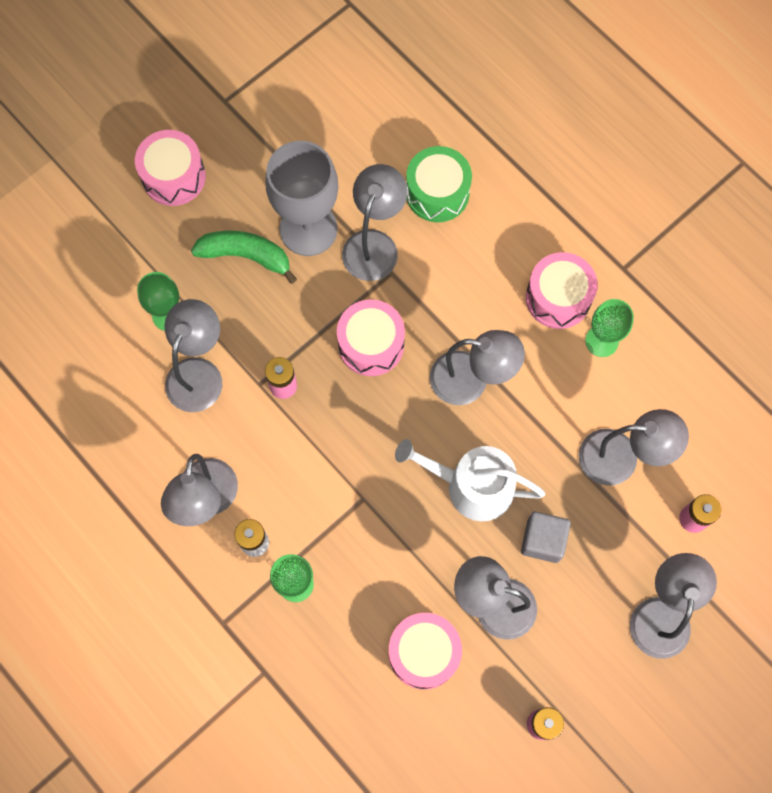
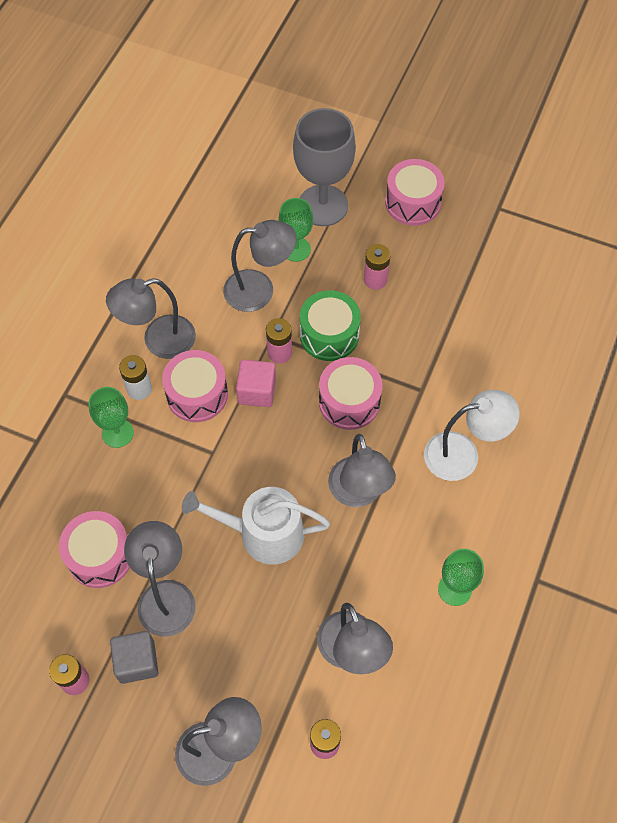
camera: 65 degrees right, 10 degrees down
(246, 256) = (375, 280): green banana -> pink battery
(308, 229) = (424, 313): grey goblet -> grey goblet (323, 205)
(316, 427) = (257, 391): none -> pink cube
(374, 244) = (439, 366): grey lamp -> none
(437, 193) = (515, 395): green drum -> green drum (329, 335)
(471, 486) = (263, 533): white watering can -> white watering can turned 75 degrees counterclockwise
(475, 269) = (463, 454): none -> white lamp
(543, 540) = (241, 614): grey cube -> grey cube (137, 661)
(558, 298) = (475, 534): pink drum -> pink drum (197, 394)

